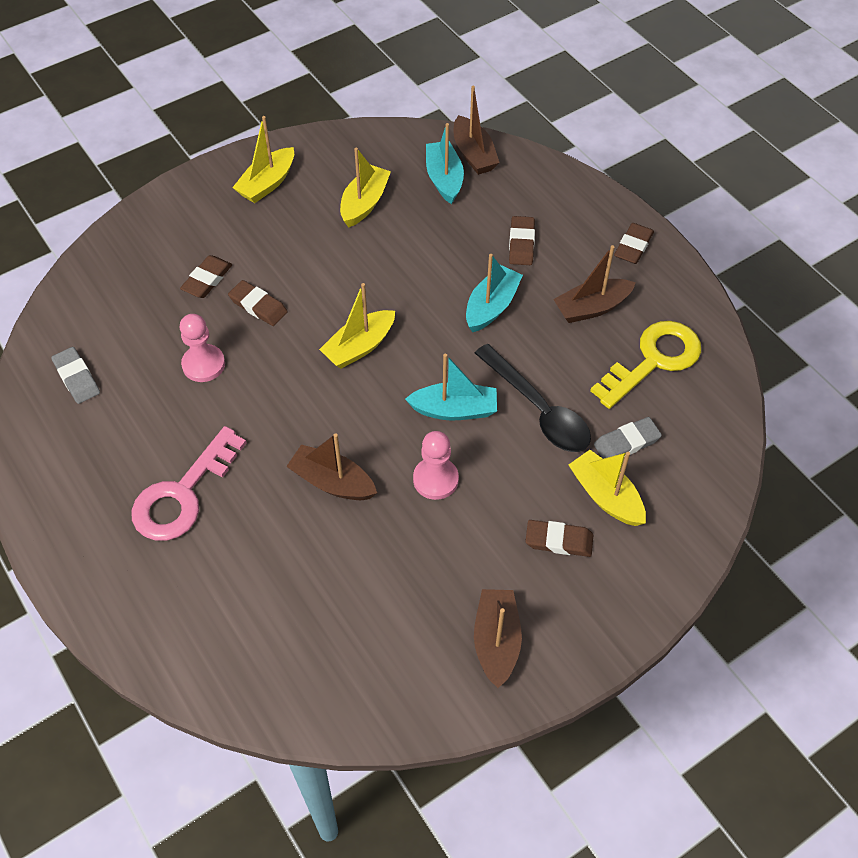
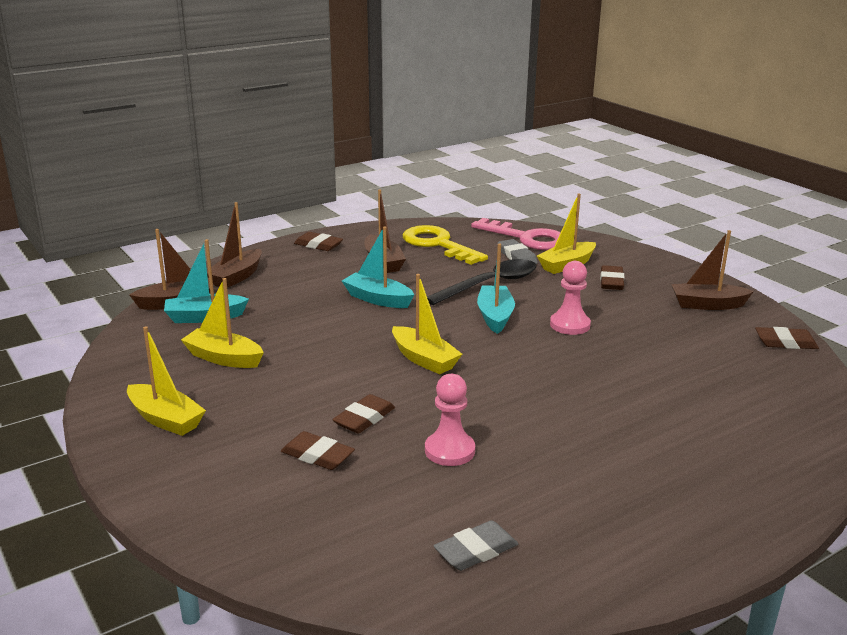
camera: 90 degrees left, 30 degrees down
(183, 494) = (626, 454): pink key -> pink key (527, 238)
(332, 482) = (586, 371): brown boat -> brown boat (236, 277)
(521, 243) = (304, 285): brown eraser -> brown eraser (785, 342)

